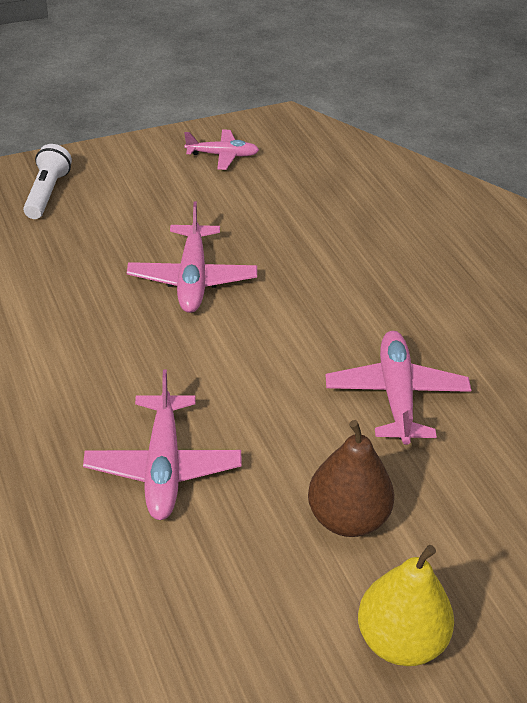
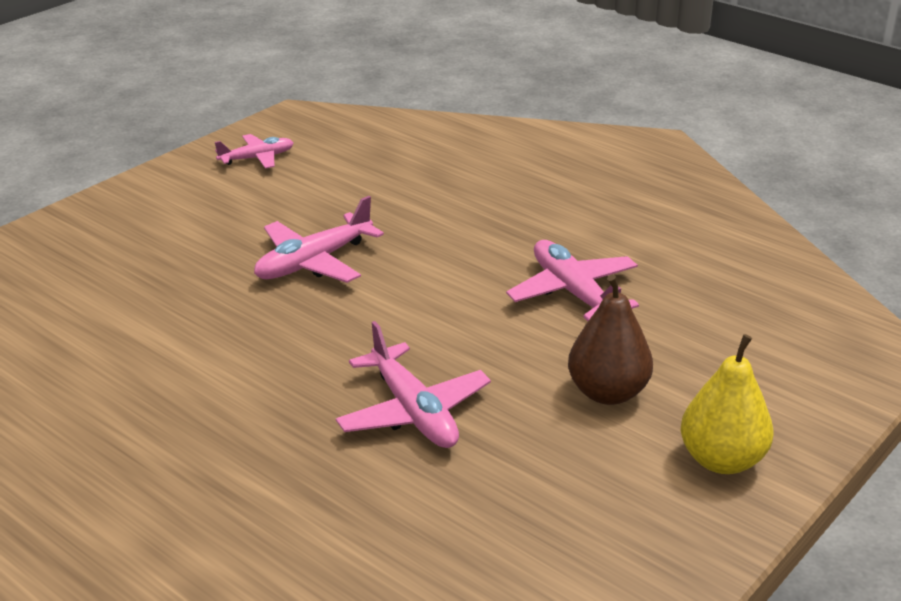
camera: 25 degrees left, 10 degrees down
(47, 193) = (101, 235): white flashlight -> none
(192, 279) = (313, 262): pink plane -> pink plane turned 75 degrees clockwise

